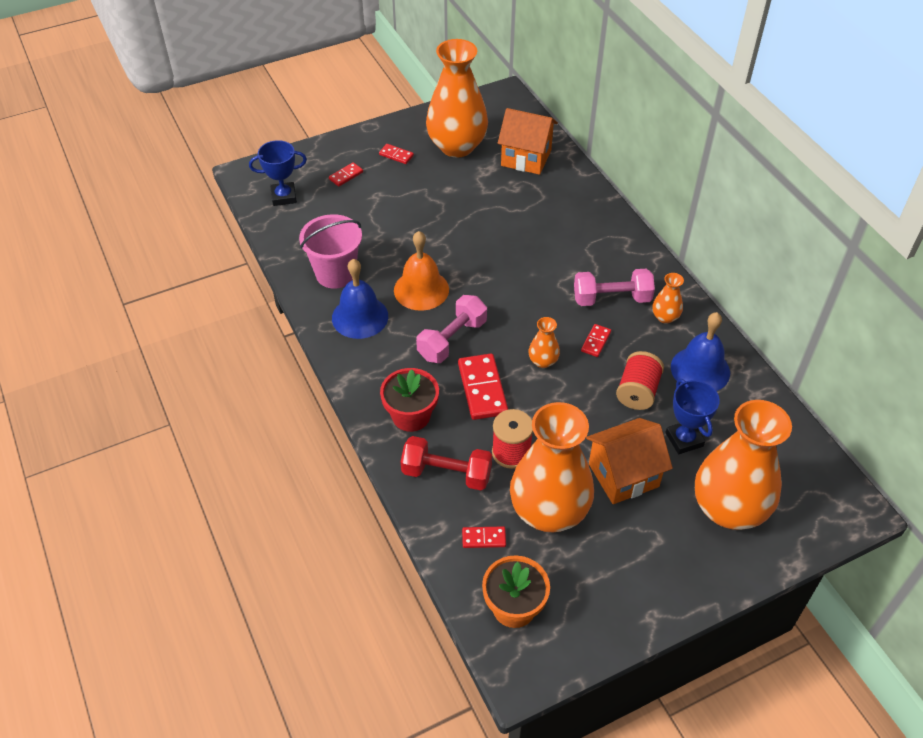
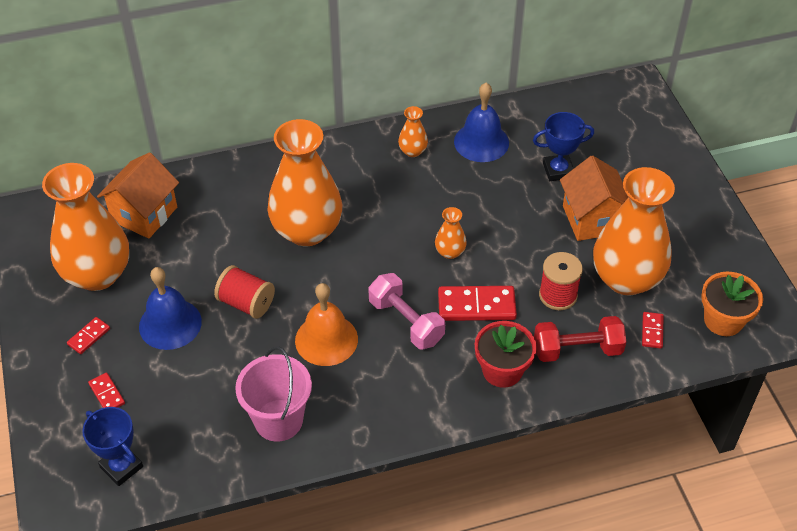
camera: 80 degrees left, 0 degrees up
(284, 197) = (121, 467): blue trophy -> blue trophy turned 45 degrees counterclockwise
(360, 317) = (354, 402): blue bell -> blue bell (170, 324)
(446, 473) = (577, 350): red dumbbell -> red dumbbell turned 60 degrees clockwise
(595, 341) = (433, 207): red domino -> none
(611, 298) = (379, 184): pink dumbbell -> none
(637, 392) = (500, 190): red spool -> red spool (246, 303)
(729, 509) = (632, 159): orange vase -> orange vase (307, 230)

